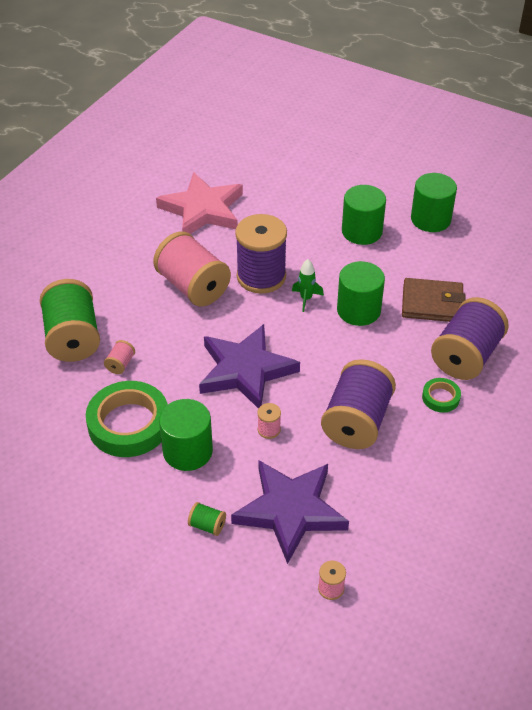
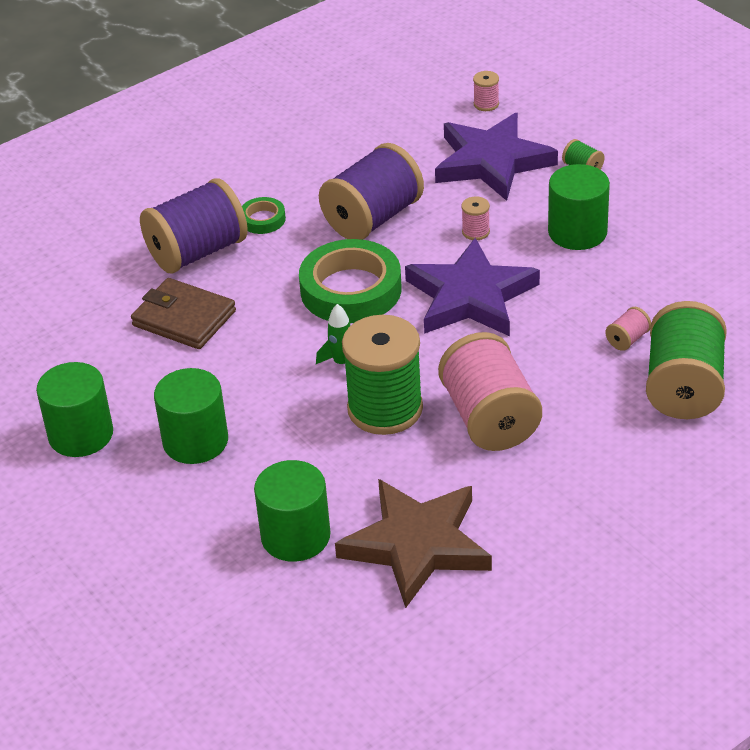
camera: 155 degrees left, 5 degrees down
(129, 424) = (637, 272): green tape -> green tape (351, 290)
(202, 209) = (416, 545): pink star -> brown star
(261, 277) = (385, 409): purple spool -> green spool
(358, 310) = (283, 332): green cylinder -> green cylinder (295, 536)

